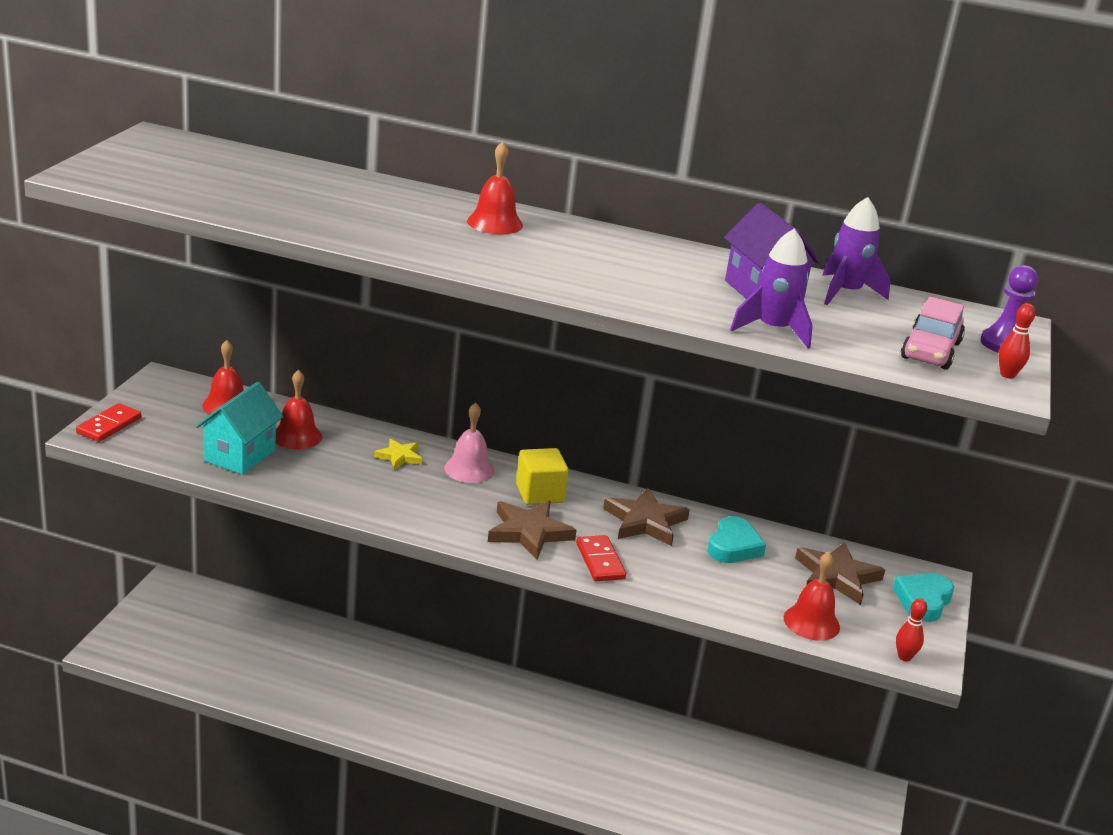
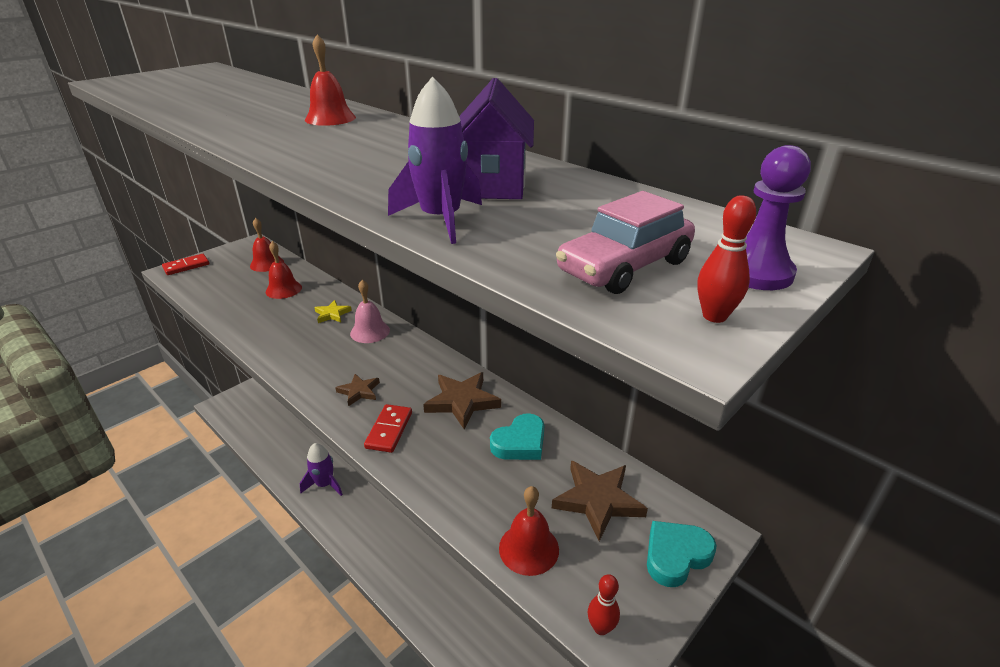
camera: 30 degrees right, 5 degrees up
(240, 455) = (234, 296): turquoise house -> none
(529, 532) = (359, 391): brown star -> brown star, size x0.59
(539, 493) = (401, 360): yellow cube -> none
(845, 293) = (595, 194): purple rocket -> purple rocket (325, 484)

